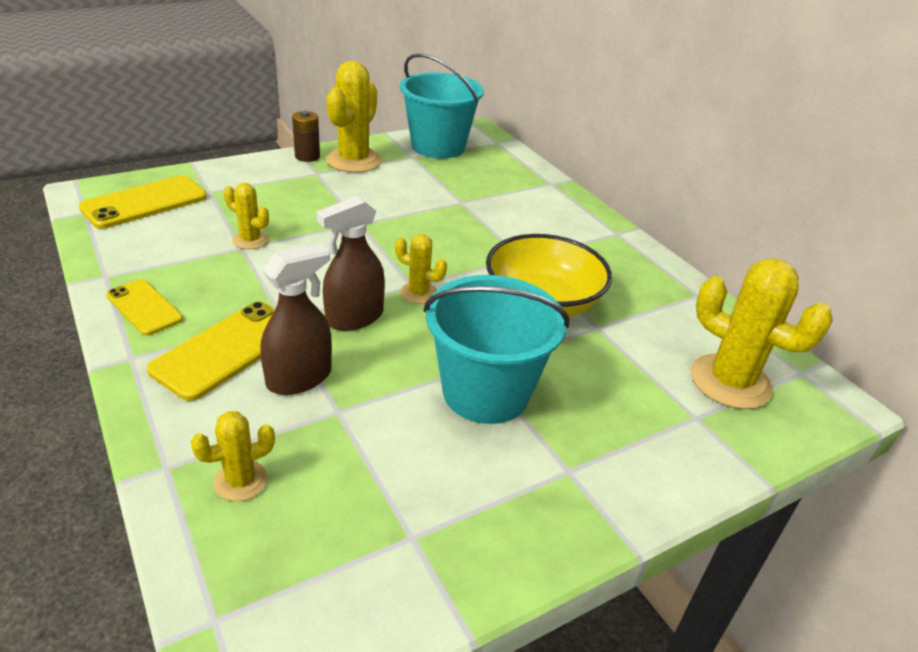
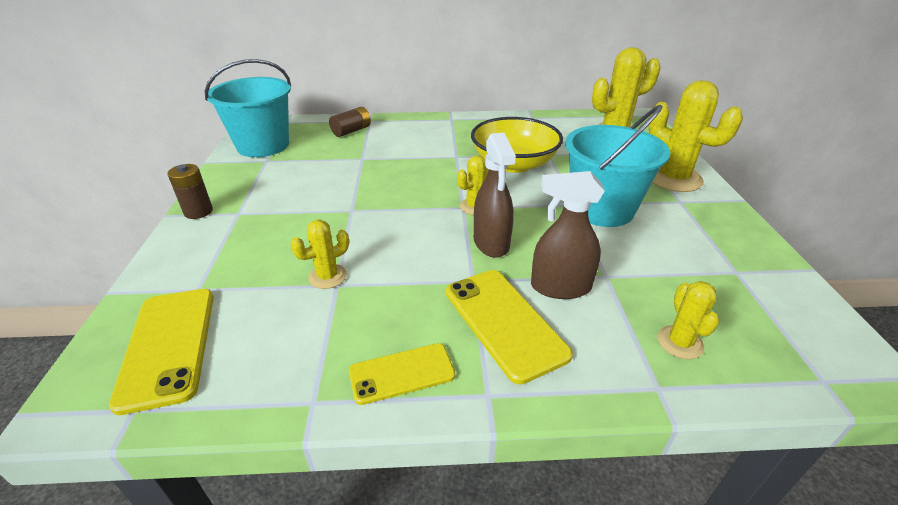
camera: 60 degrees left, 0 degrees up
(299, 378) = (560, 287): brown spray bottle -> brown spray bottle turned 75 degrees counterclockwise
(354, 161) = (239, 189): yellow cactus -> yellow cactus (673, 178)
(515, 180) = (351, 131): none -> brown battery

